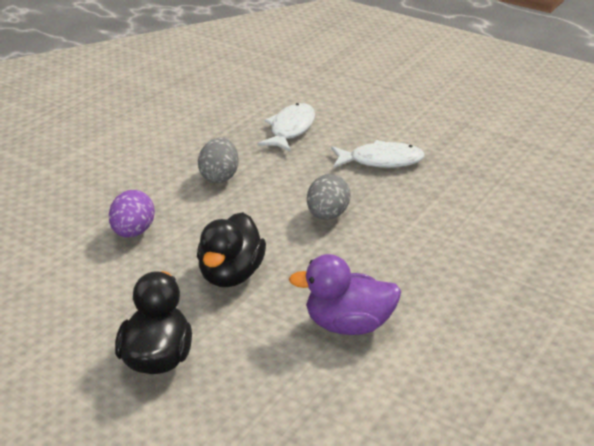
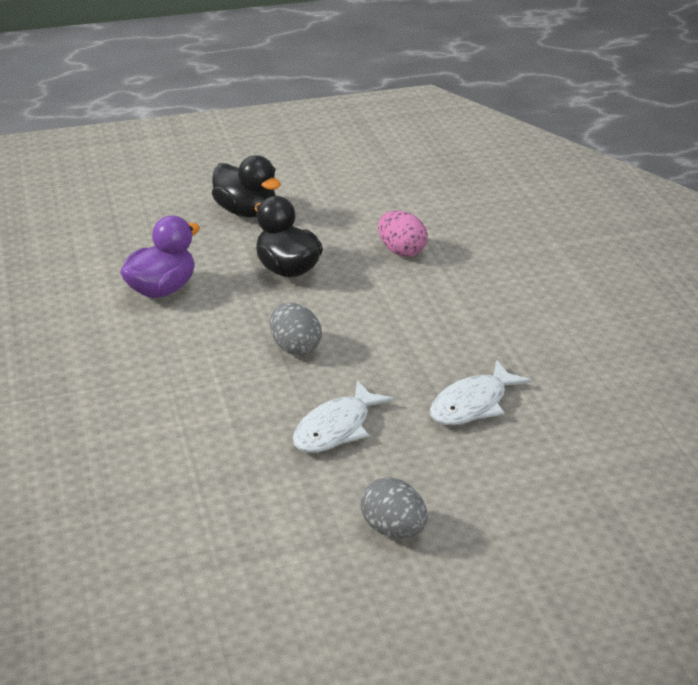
camera: 130 degrees right, 0 degrees up
(133, 232) = (401, 251): purple egg -> pink egg
(219, 176) = (433, 322): grey egg -> grey egg (393, 529)
(290, 129) = (473, 404): white fish -> white fish turned 75 degrees clockwise

